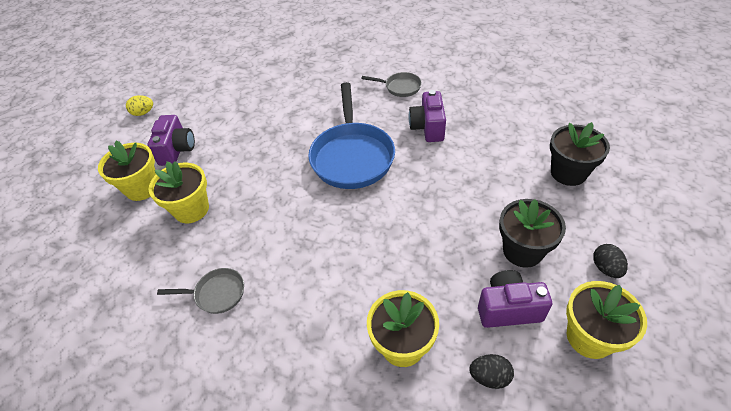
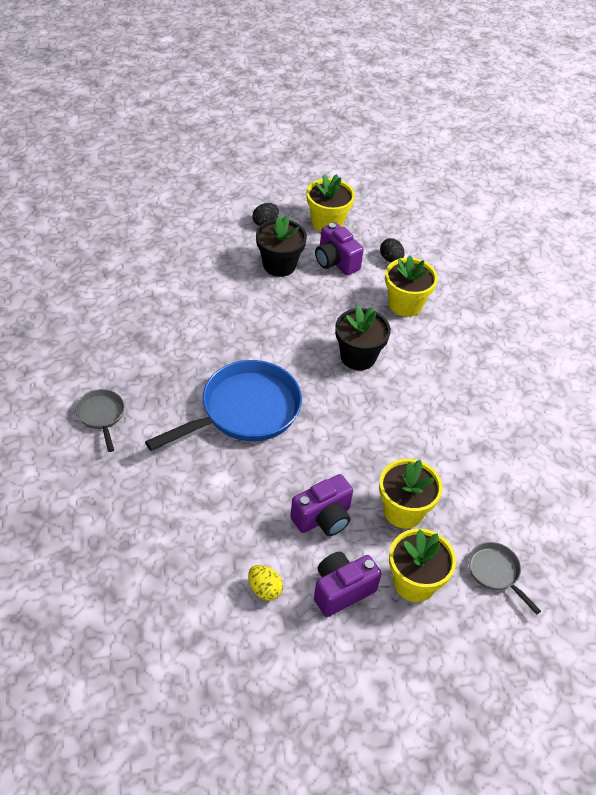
camera: 130 degrees left, 0 degrees up
(143, 113) = (307, 695): yellow egg -> yellow egg (264, 589)
(216, 293) = (460, 431): grey pan -> grey pan (496, 573)
(428, 128) = (164, 366): purple camera -> purple camera (323, 518)
(568, 173) = (173, 255): black flower pot -> black flower pot (358, 357)

